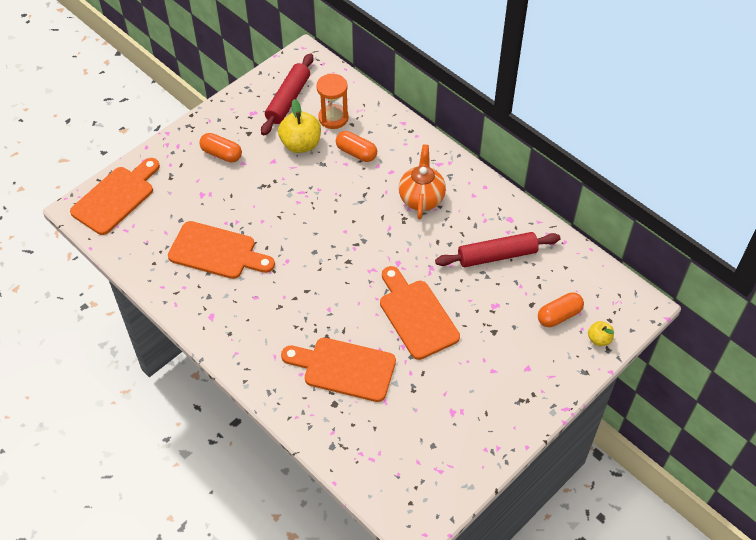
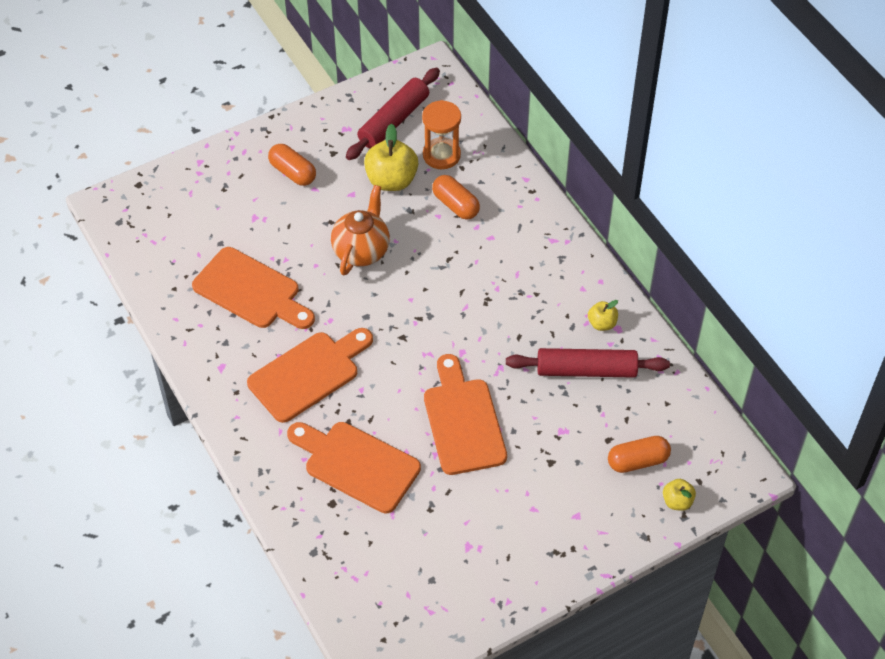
camera: 15 degrees right, 0 degrees up
(116, 197) = (153, 200): orange cutting board -> orange cutting board (308, 374)
(421, 198) = (517, 279): orange teapot -> orange teapot (361, 251)
(497, 218) = (602, 323): none -> yellow apple

